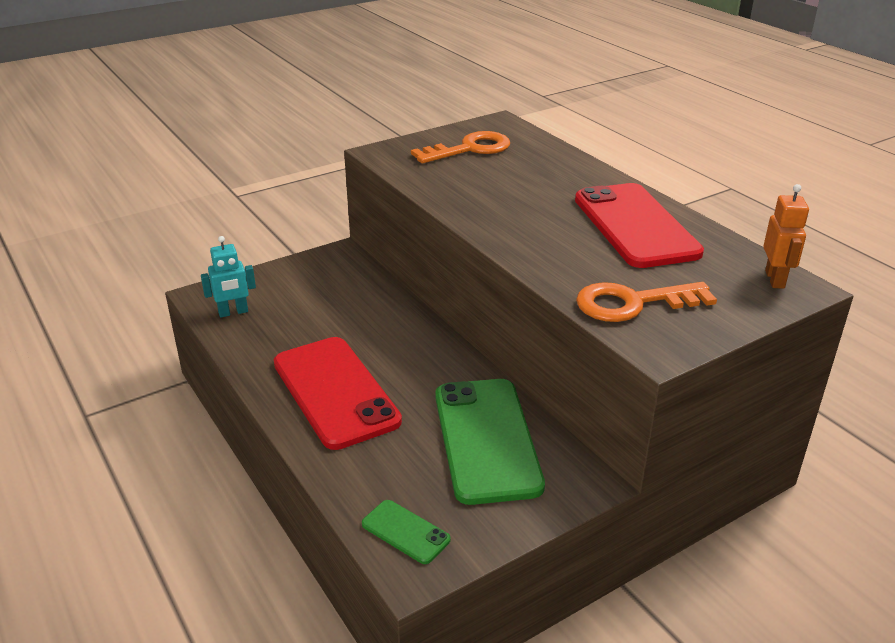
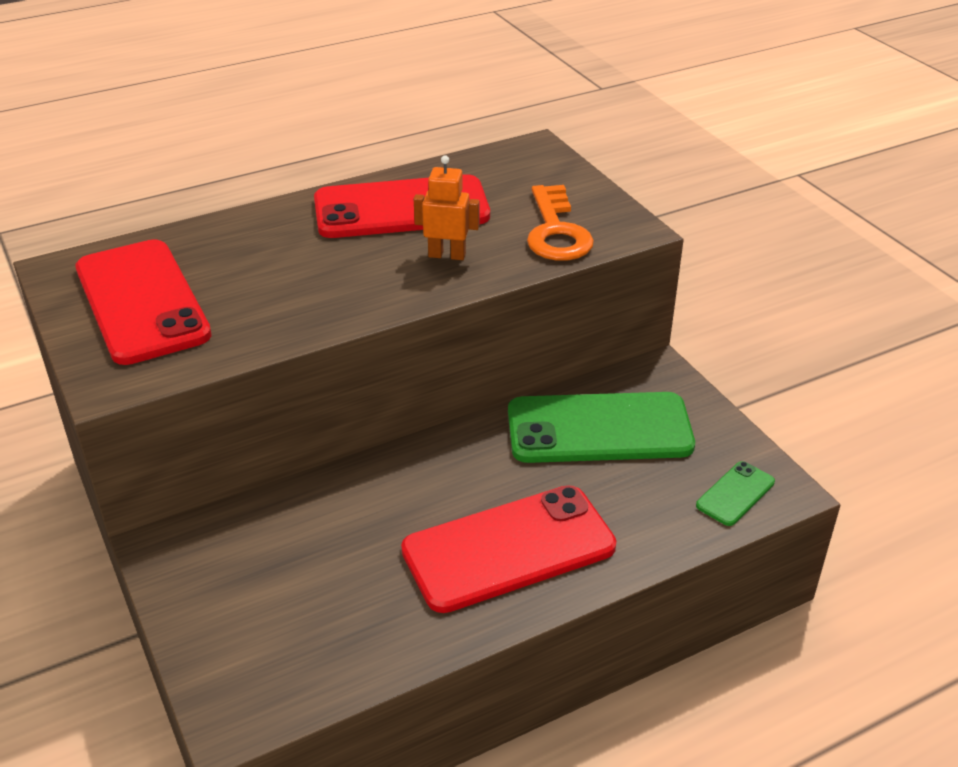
camera: 85 degrees left, 5 degrees up
(233, 312) = (297, 672): turquoise robot -> none
(469, 149) = (142, 301): orange key -> red phone
(775, 279) = (520, 155): orange robot -> orange robot (447, 255)

